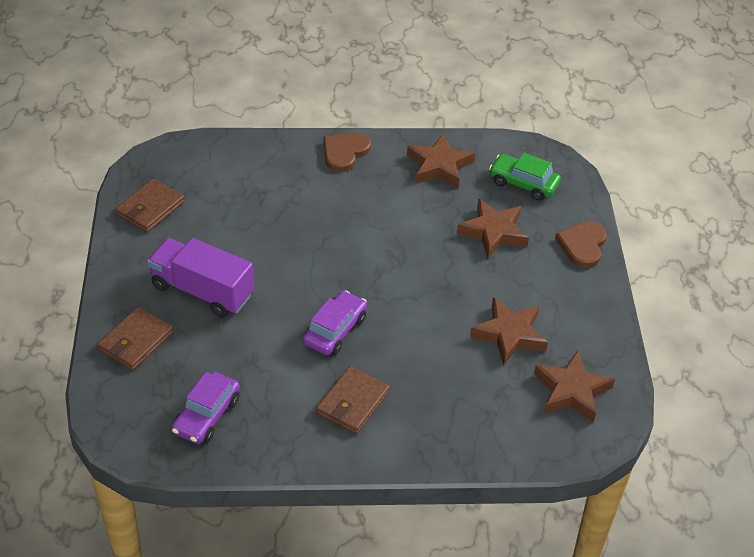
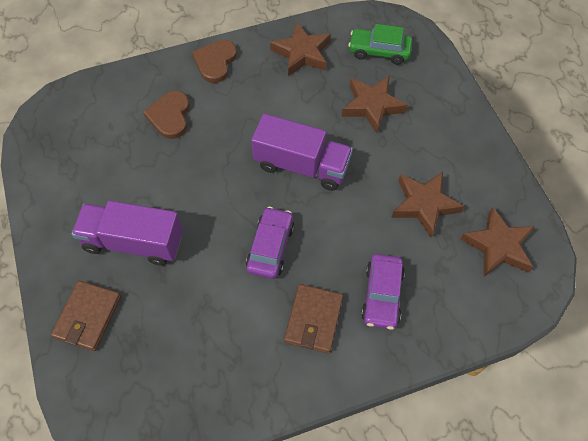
camera: 15 degrees left, 15 degrees up
(150, 208) = (56, 168): brown wallet -> none
(207, 415) = (183, 378): purple car -> purple car (382, 295)
(396, 267) = (302, 165): none -> purple truck
(582, 245) = (451, 98): brown heart -> brown heart (170, 116)

